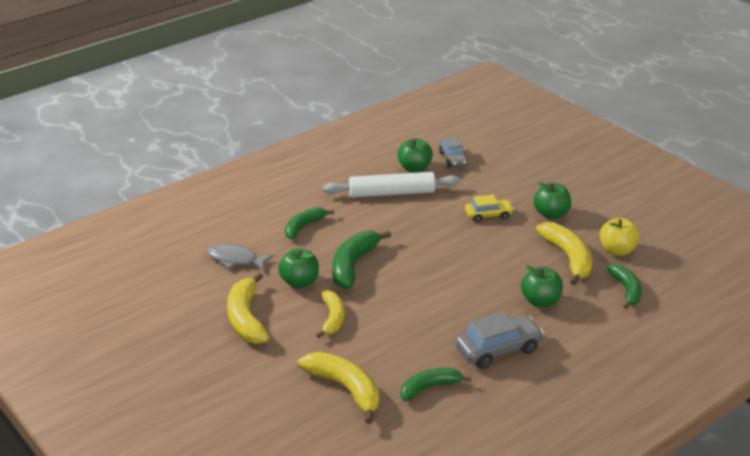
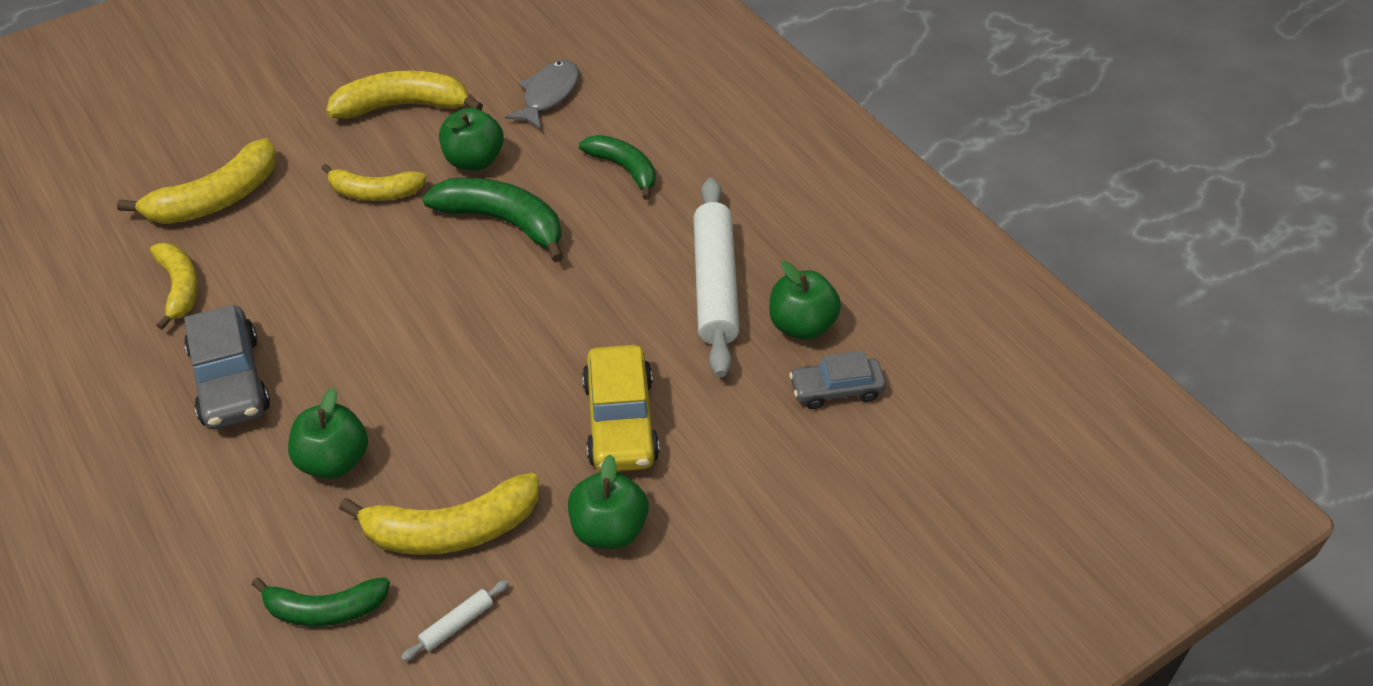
camera: 95 degrees right, 15 degrees up
(429, 387) = (179, 288): green banana -> yellow banana
(488, 215) = (620, 421): yellow car -> yellow car, size x1.56
(617, 250) = (457, 624): yellow apple -> white rolling pin

